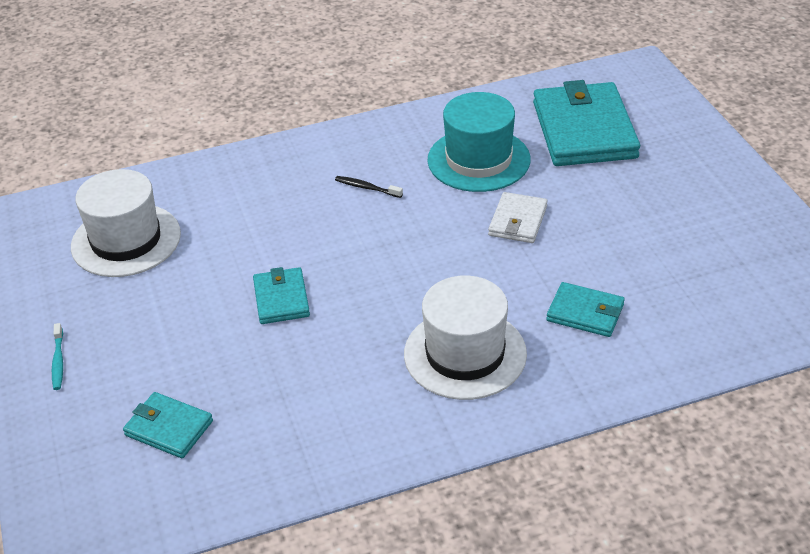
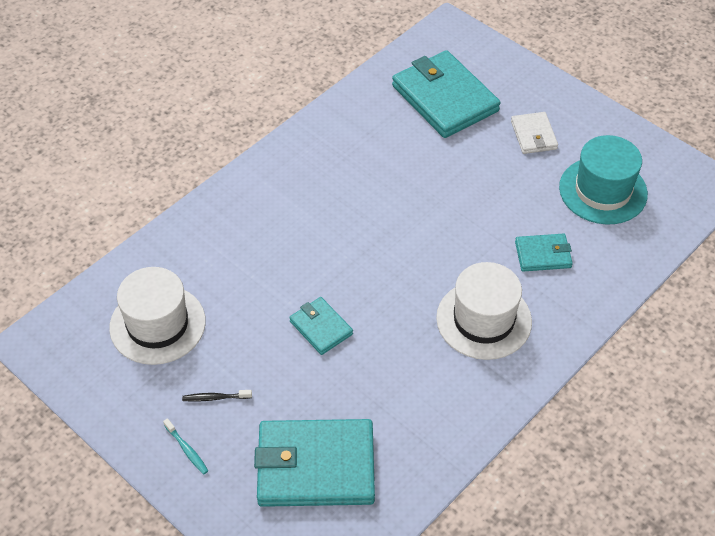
camera: 30 degrees left, 10 degrees up
(169, 428) = (316, 466): turquoise wallet -> turquoise wallet, size x1.98
(367, 188) = (317, 206): black toothbrush -> black toothbrush (215, 398)
(478, 160) = (384, 151): turquoise hat -> turquoise hat (603, 190)
(518, 221) = (448, 195): white wallet -> white wallet (533, 135)

